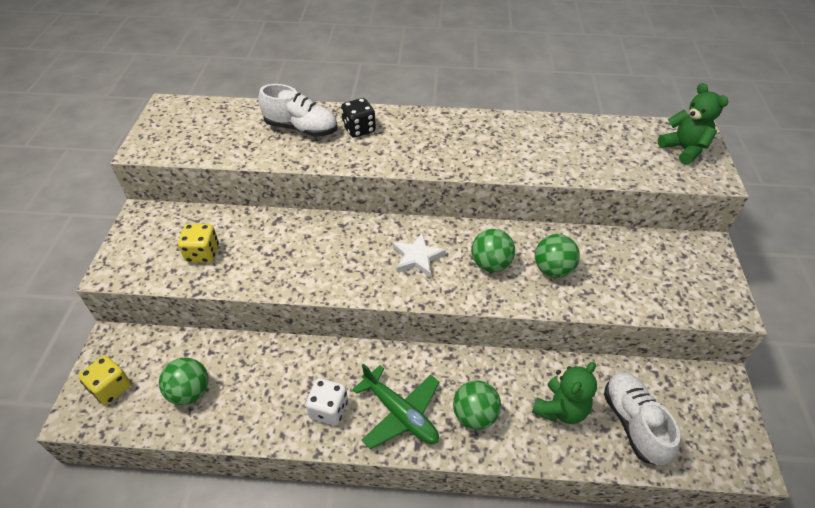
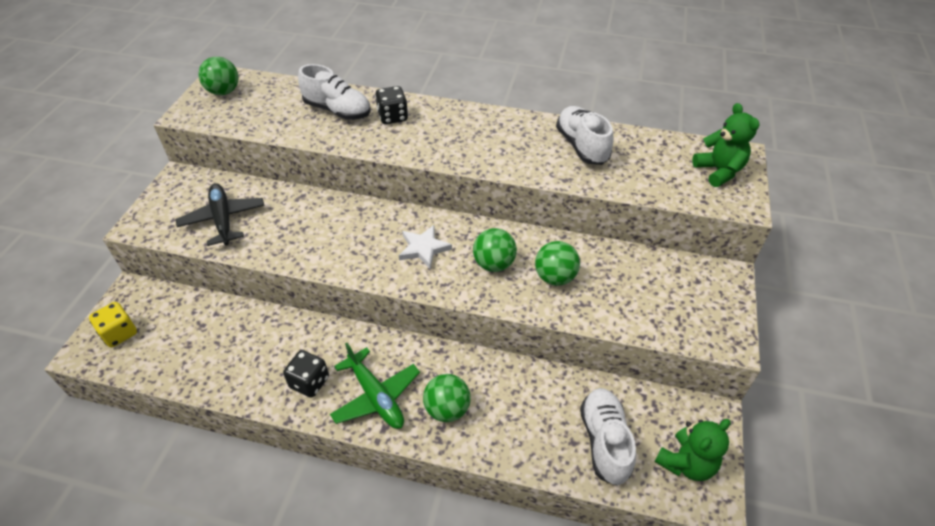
camera: 10 degrees right, 0 degrees up
(190, 392) = (188, 347): green ball -> green ball (224, 92)
(202, 253) = (223, 219): yellow dice -> black plane
(328, 409) = (309, 382): white dice -> black dice
(551, 139) = (581, 146): none -> white shoe
(560, 409) = (534, 416): green teddy bear -> green teddy bear (686, 463)

